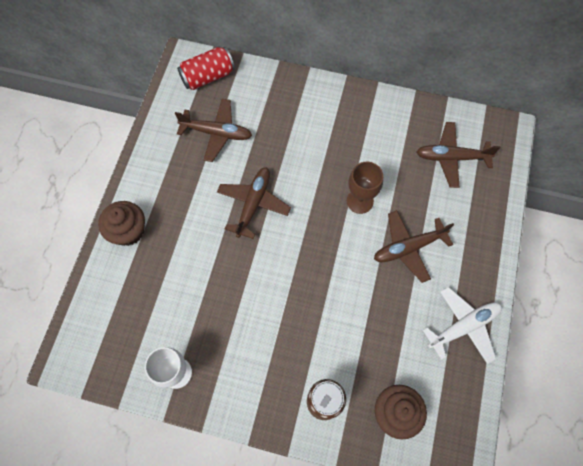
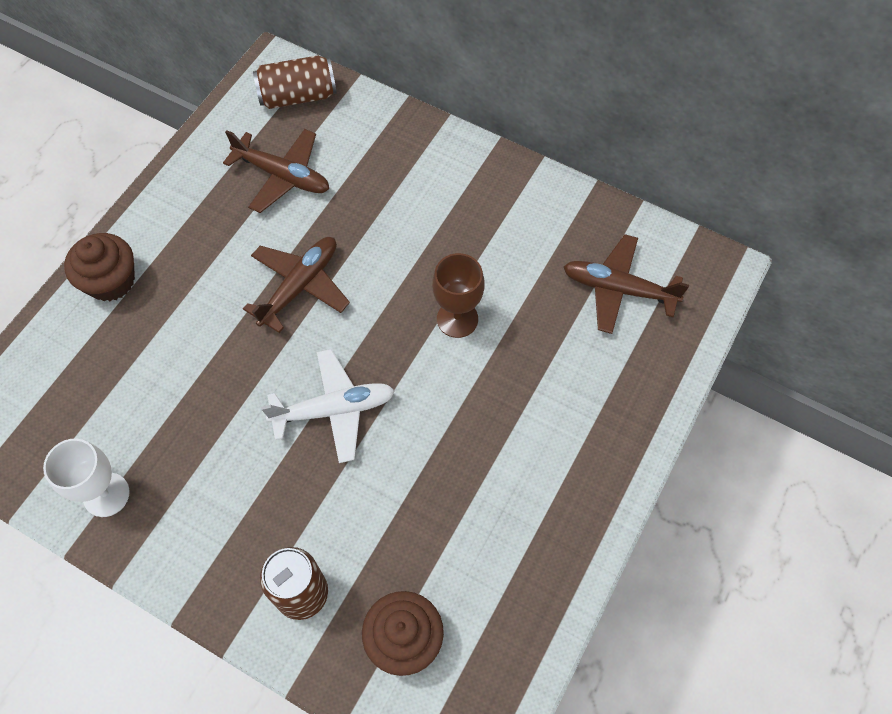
camera: 15 degrees right, 5 degrees down
(208, 77) = (298, 96): red can -> brown can
(408, 248) = (507, 404): brown plane -> none
(463, 326) = (552, 540): white plane -> white plane (334, 409)

